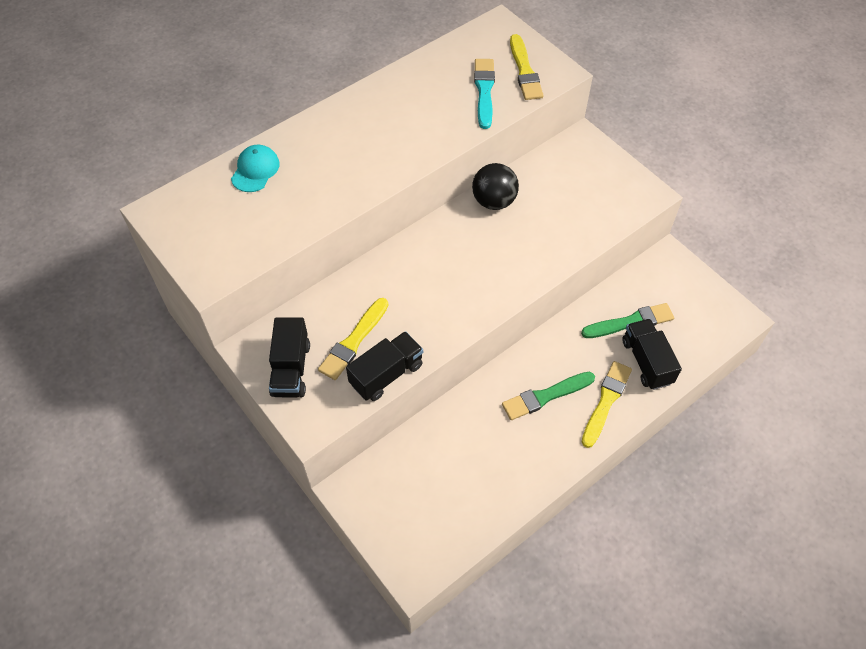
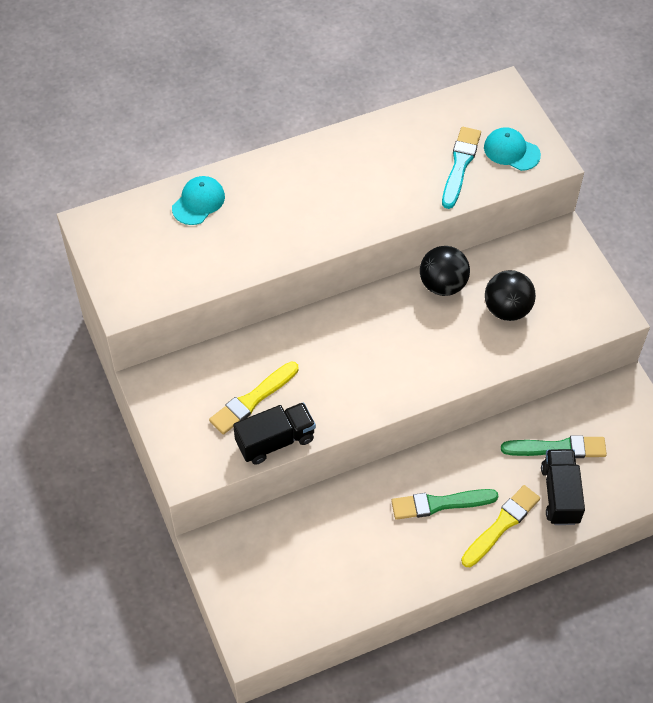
camera: 15 degrees right, 0 degrees up
(291, 369) = (183, 412): black truck -> none
(524, 71) = (511, 151): yellow brush -> turquoise cap
(557, 209) = (507, 309): none -> black ball

